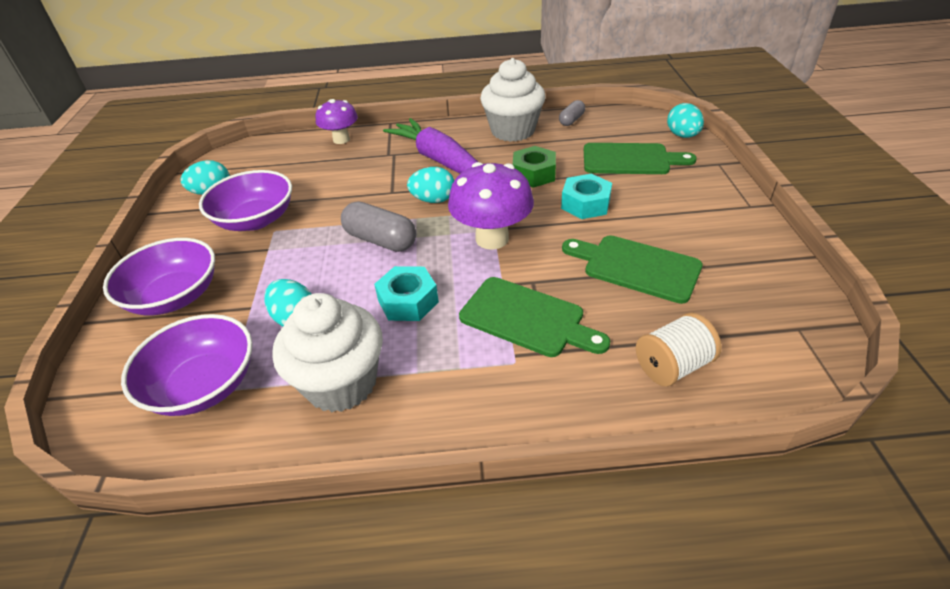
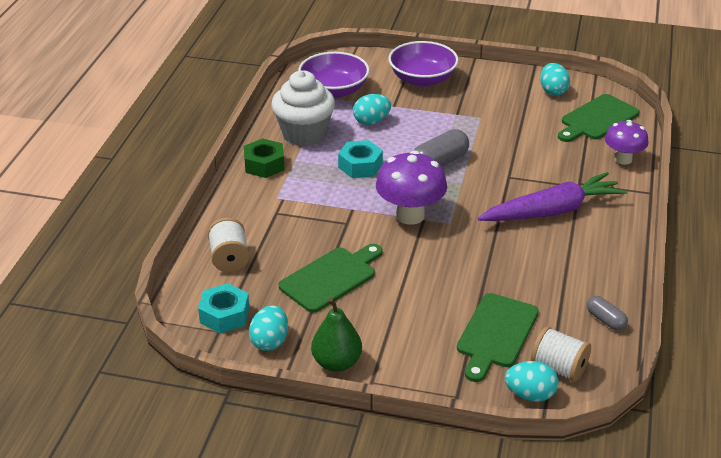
camera: 105 degrees right, 5 degrees down
(255, 220) = (500, 110): purple bowl -> none
(433, 200) = (483, 196): turquoise egg -> turquoise egg (270, 341)
(513, 131) = (596, 270): white cupcake -> none
(527, 318) = (311, 211): green cutting board -> green cutting board (597, 119)
(533, 174) = (499, 262): green nut -> green nut (264, 165)
(585, 204) = (432, 278): turquoise nut -> turquoise nut (225, 315)
(642, 129) = (558, 368): none -> white spool
(750, 230) = (337, 363): none -> green pear

